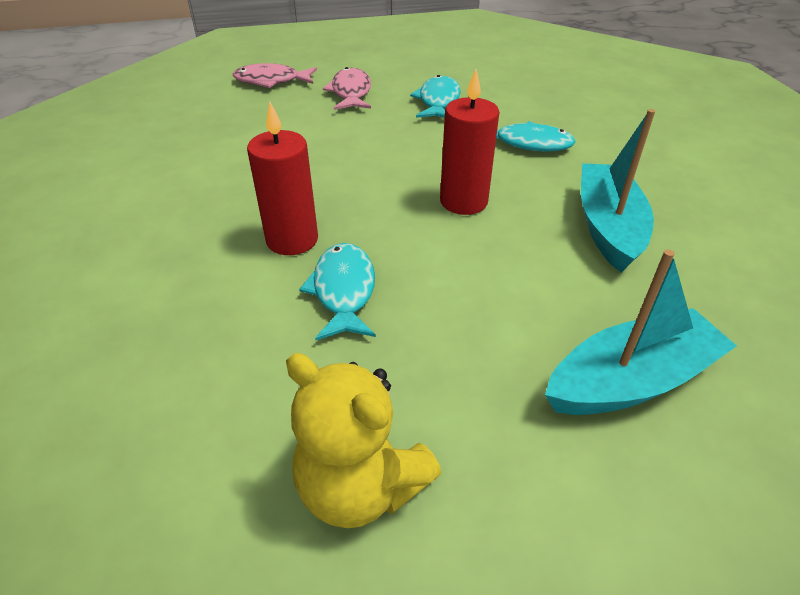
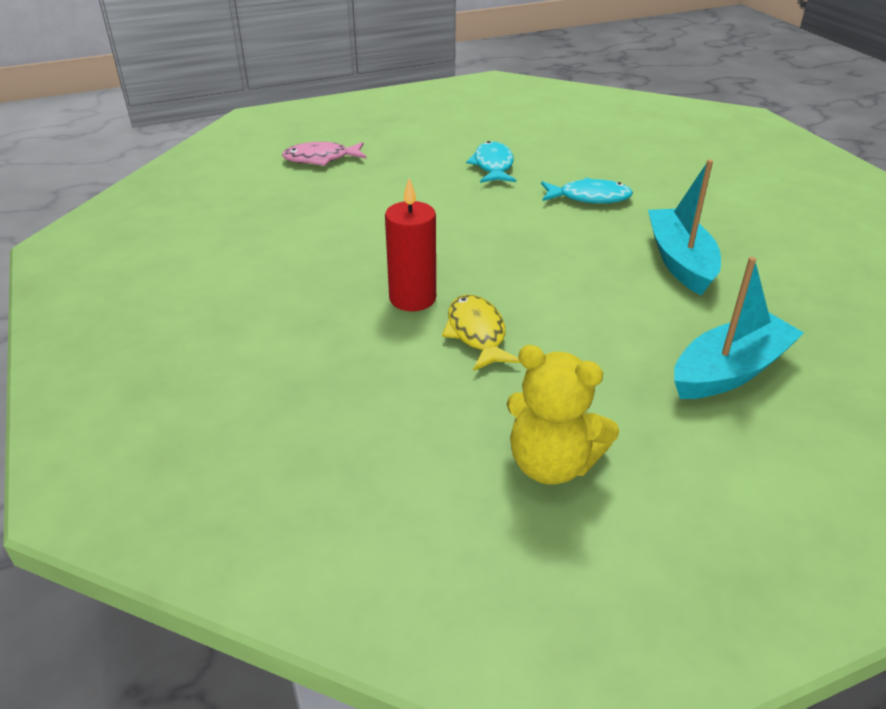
camera: 10 degrees left, 5 degrees down
(343, 291) = (477, 334): turquoise fish -> yellow fish
(351, 92) = (405, 164): pink fish -> none
(463, 201) = (551, 252): red candle -> none

